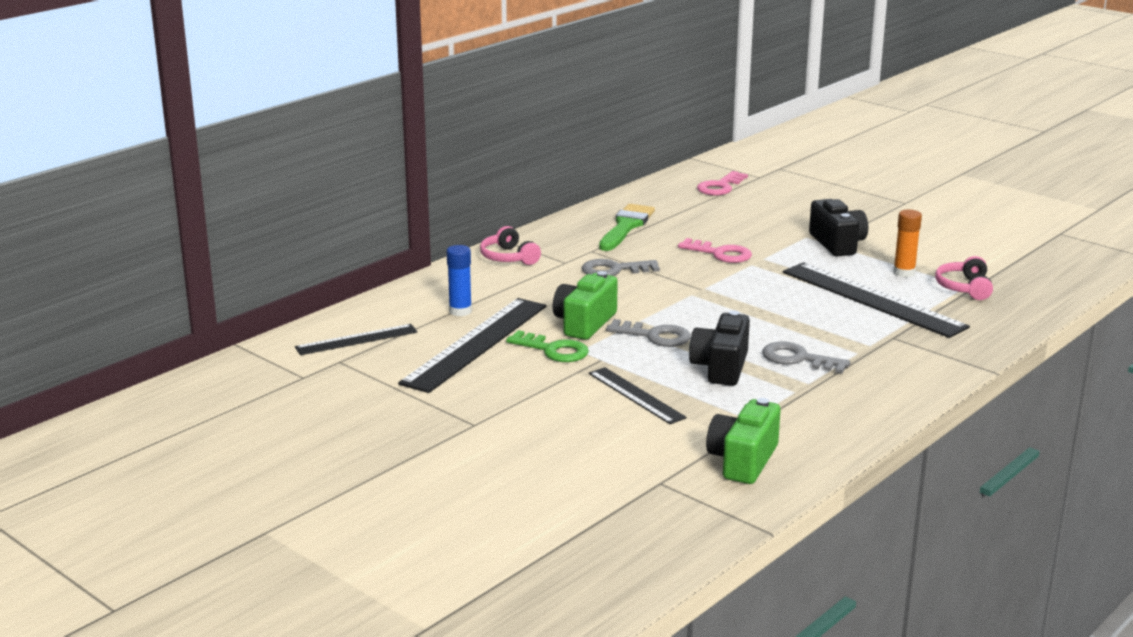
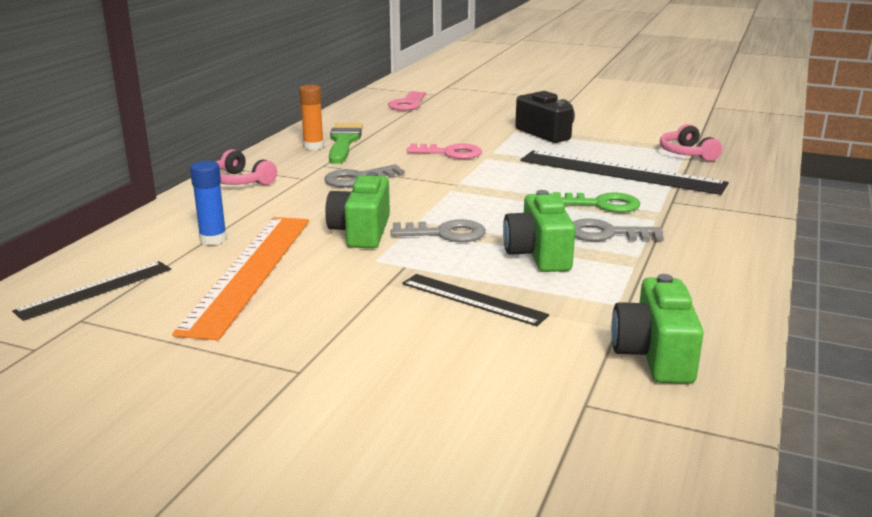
camera: 20 degrees left, 0 degrees up
(476, 344) = (250, 271): black ruler -> orange ruler
(553, 350) = (345, 265): green key -> green key (602, 204)
(721, 367) = (538, 254): black camera -> green camera
(904, 272) = (625, 148): orange glue stick -> orange glue stick (313, 146)

